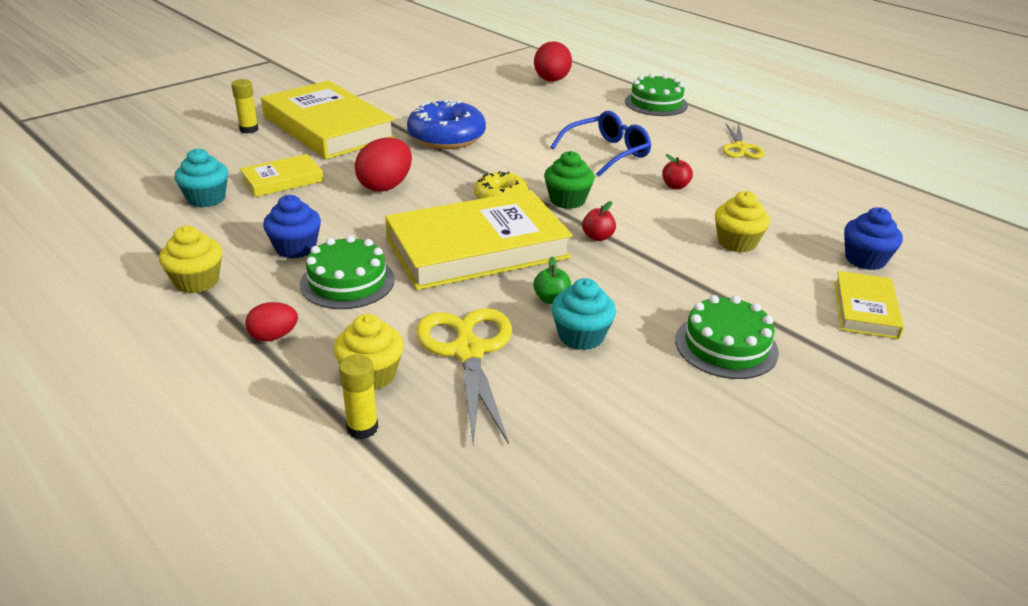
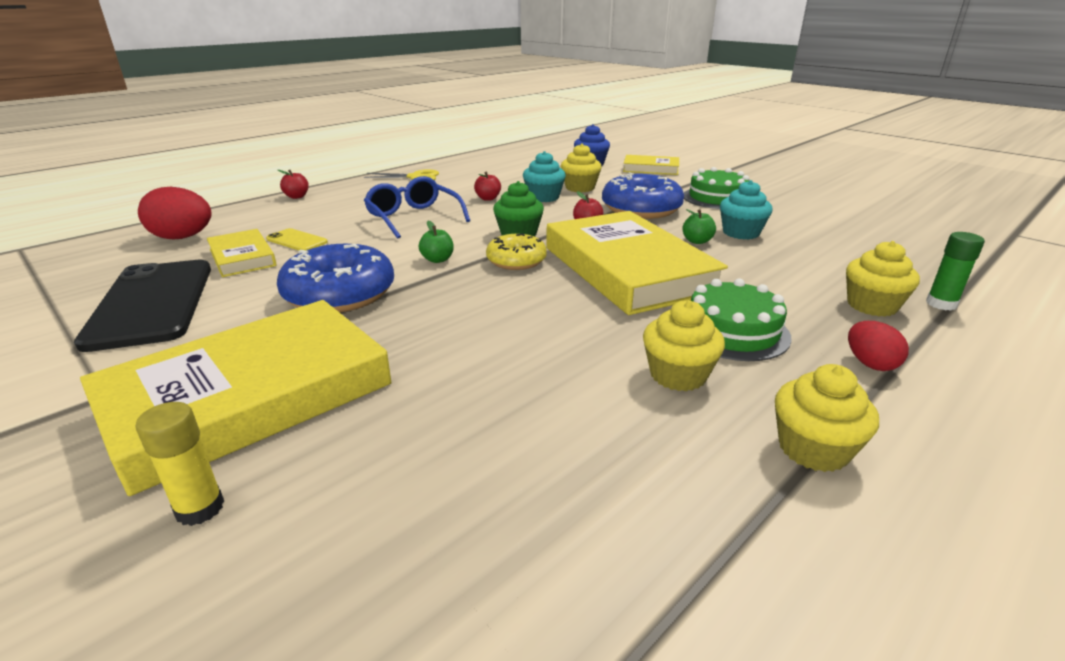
camera: 90 degrees left, 5 degrees down
(206, 199) = (547, 502): turquoise cupcake -> turquoise cupcake (543, 197)
(282, 180) = (468, 418): yellow book -> yellow book (242, 257)
(295, 248) = (678, 375): blue cupcake -> yellow cupcake
(362, 428) = (941, 304): yellow glue stick -> green glue stick
(385, 186) = (490, 326): red egg -> none
(443, 90) = (152, 303): none -> black phone
(468, 351) = (798, 269): yellow scissors -> none
(505, 166) = (437, 260): none -> green apple
(546, 115) = (297, 240): none -> yellow phone
(656, 103) = (297, 197): green cake -> red apple
(659, 276) = (641, 209): none -> blue donut

